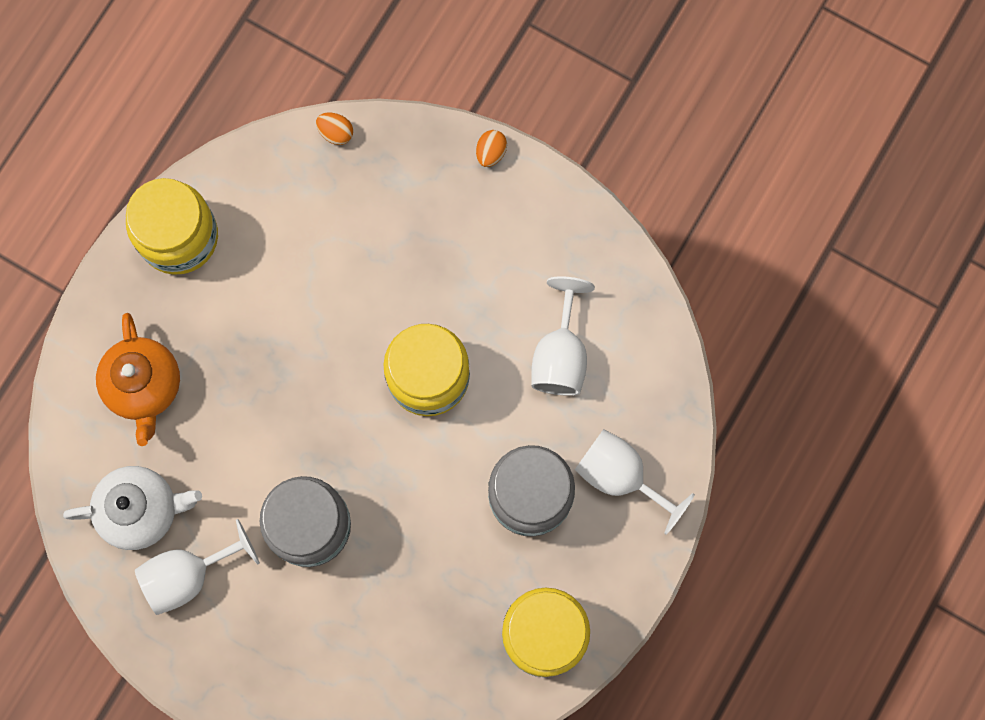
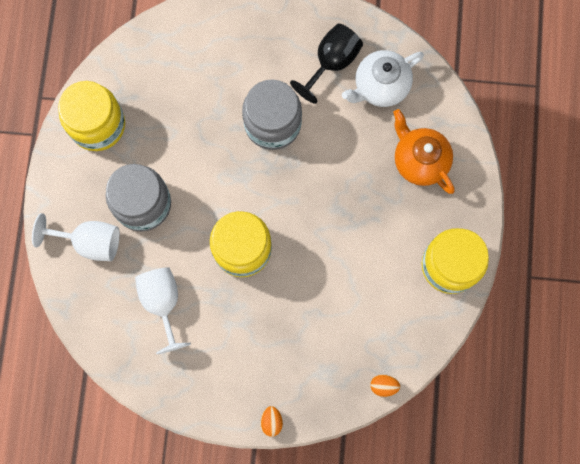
camera: 155 degrees right, 0 degrees up
(189, 575) = (331, 63): white goblet -> black goblet

